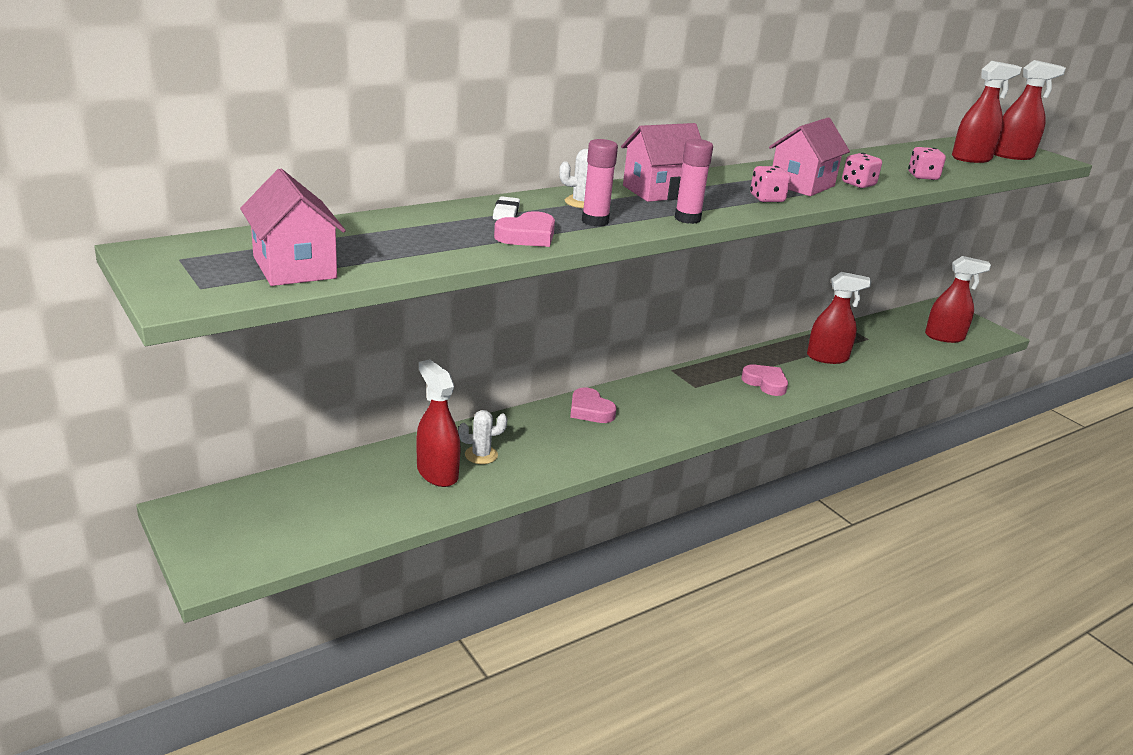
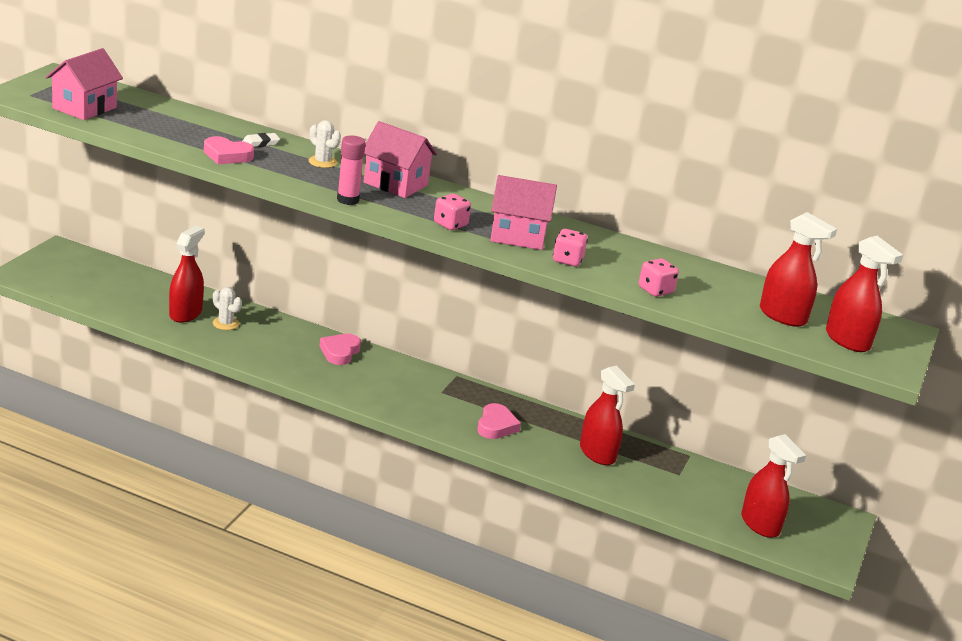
camera: 55 degrees right, 0 degrees up
(595, 221) = (289, 171): pink glue stick -> none

